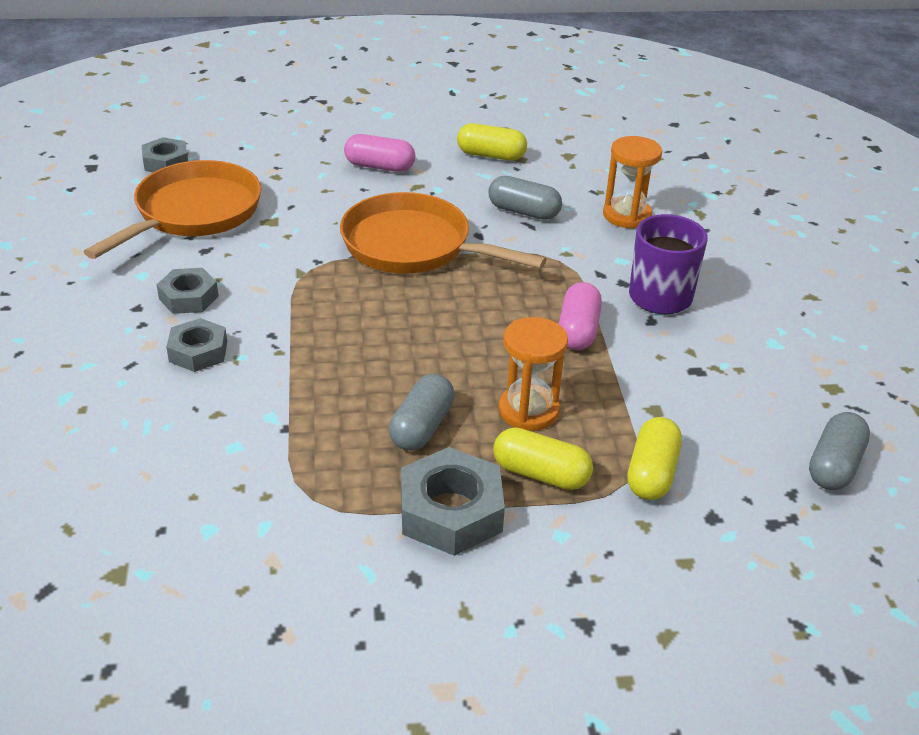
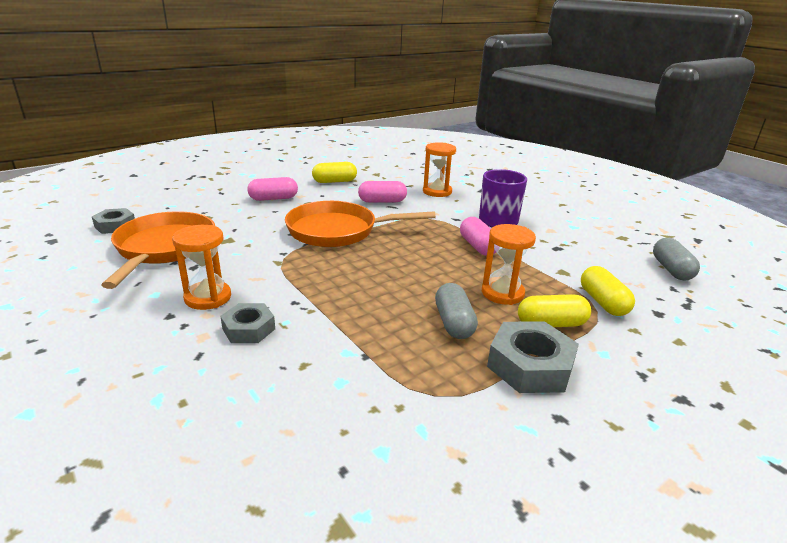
camera: 30 degrees left, 10 degrees down
(189, 297) = (208, 297): grey nut -> orange hourglass
(523, 211) = (382, 201): grey capsule -> pink capsule

